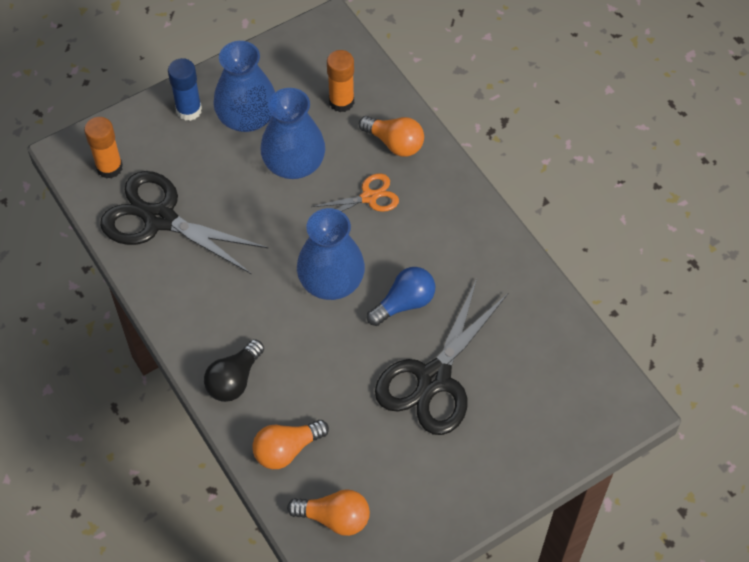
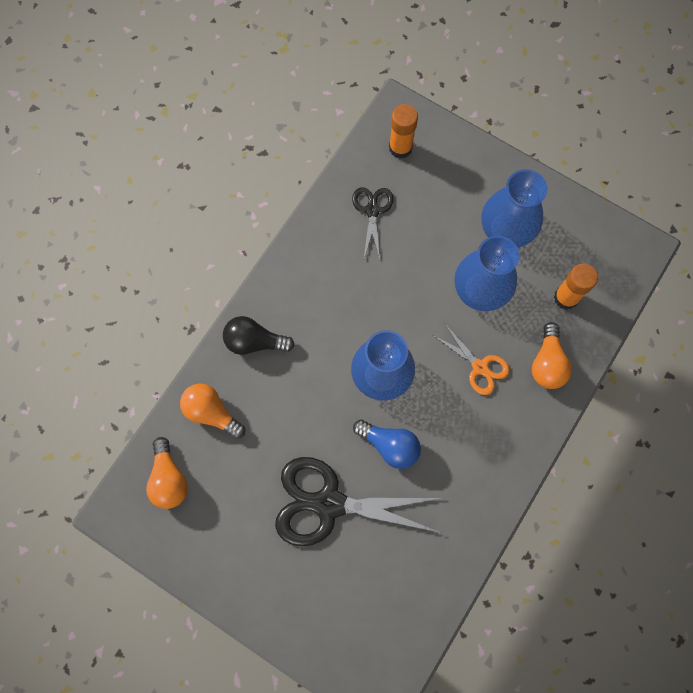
camera: 65 degrees right, 15 degrees up
(160, 219) = (372, 210): black scissors -> black scissors, size x0.52
(189, 110) = (488, 179): blue glue stick -> none

